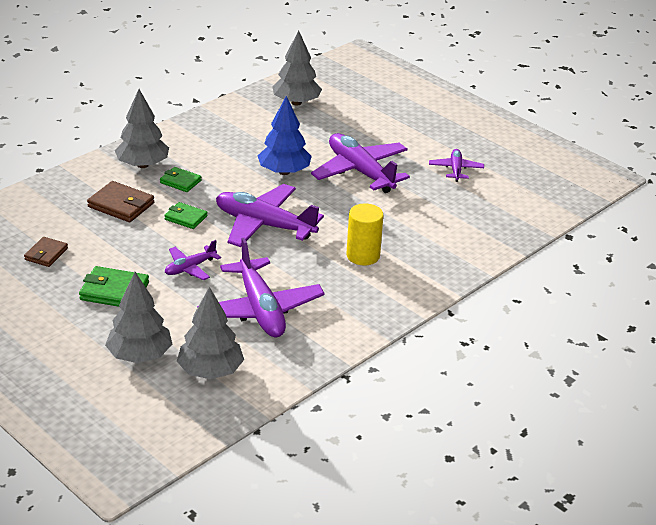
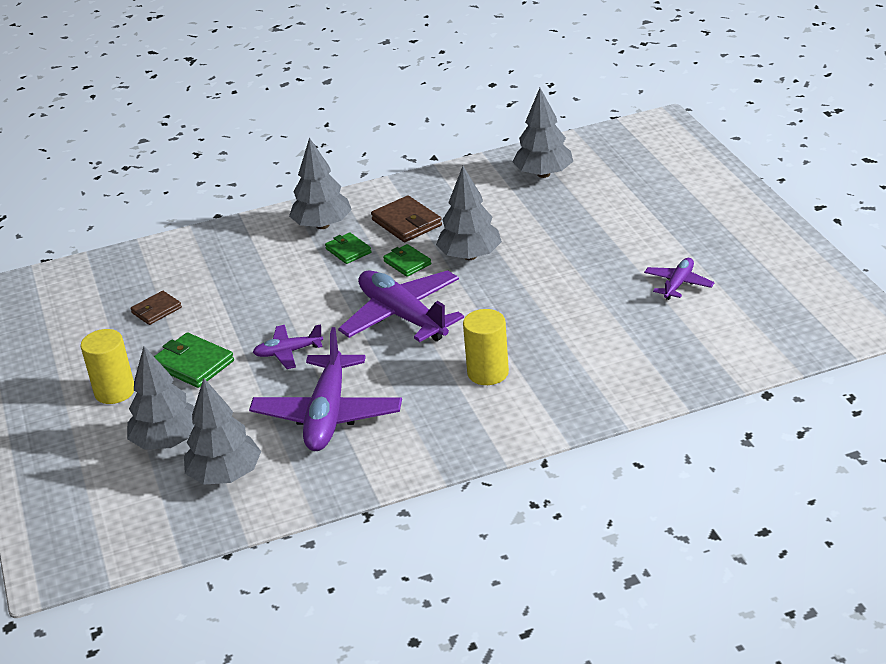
camera: 30 degrees right, 0 degrees up
(60, 325) = (115, 391): none -> yellow cylinder
(121, 205) = (268, 268): brown wallet -> brown wallet (406, 223)
(186, 218) = (324, 293): green wallet -> green wallet (407, 263)
(284, 172) = (470, 256): blue tree -> grey tree
(360, 172) = (559, 269): purple plane -> none

